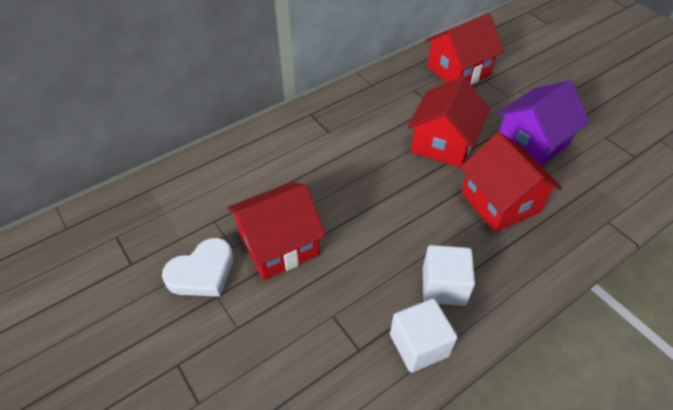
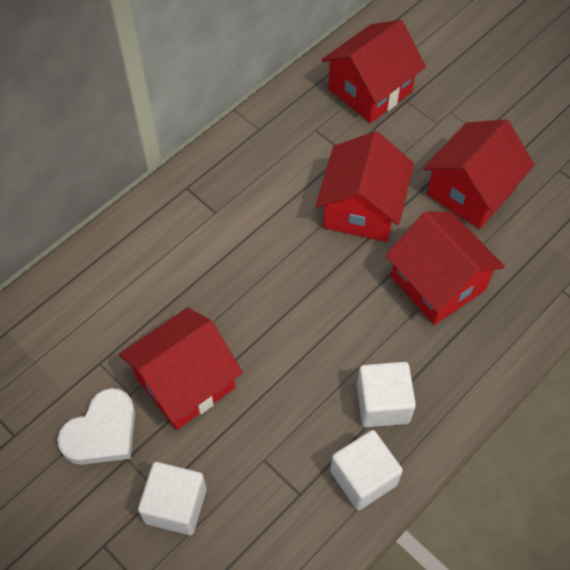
camera: 10 degrees left, 10 degrees up
(248, 341) = (176, 505): none -> white cube
(532, 142) = (471, 191): purple house -> red house

